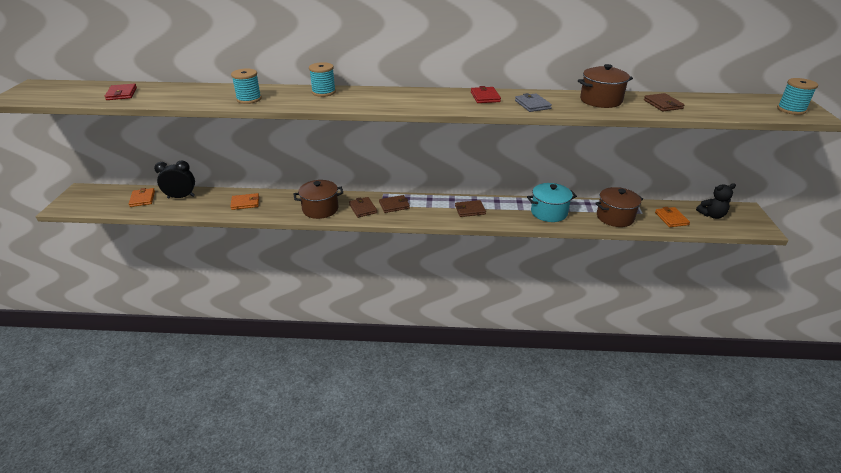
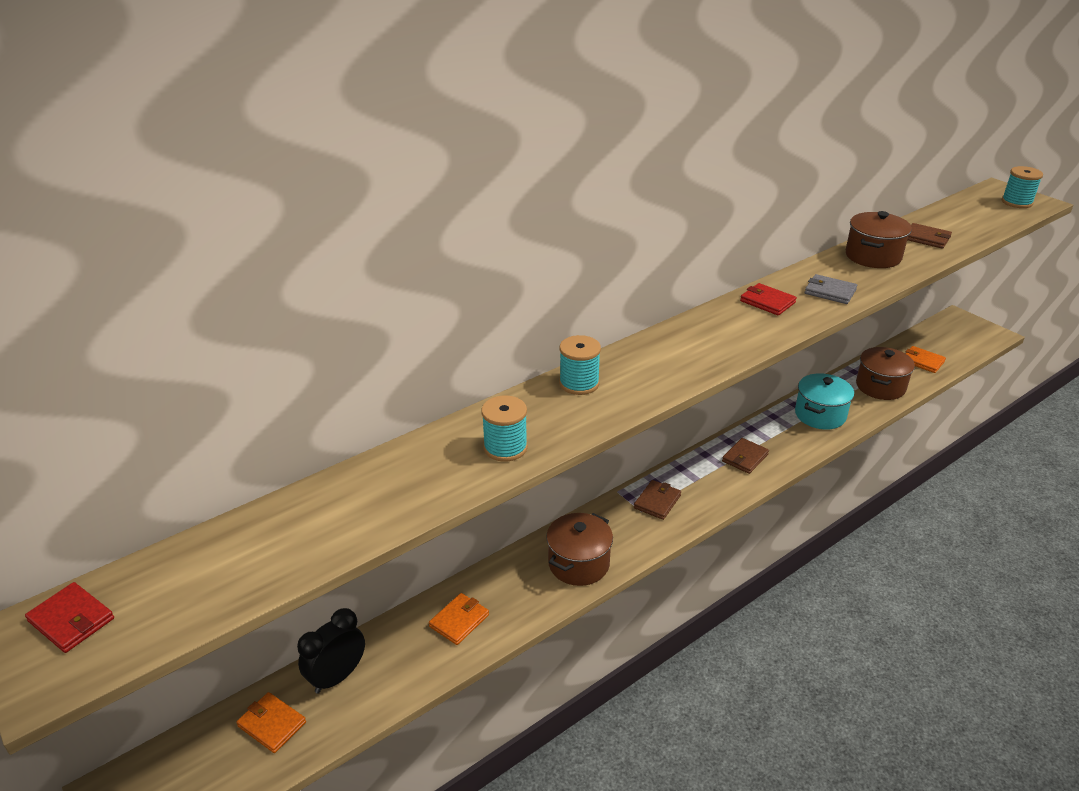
camera: 40 degrees left, 0 degrees up
(121, 94) = (271, 548): red wallet -> red wallet (71, 620)
(363, 208) = (629, 529): brown wallet -> none
(711, 215) = (944, 339): black teddy bear -> none

